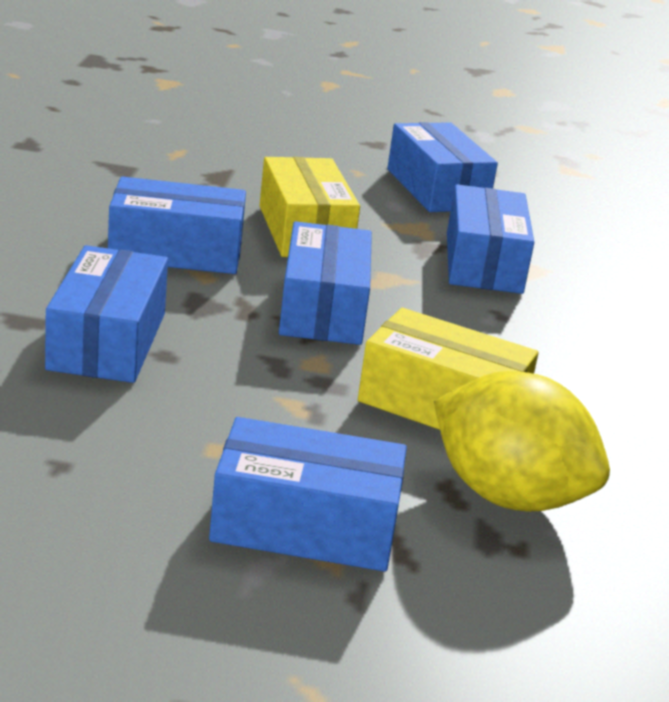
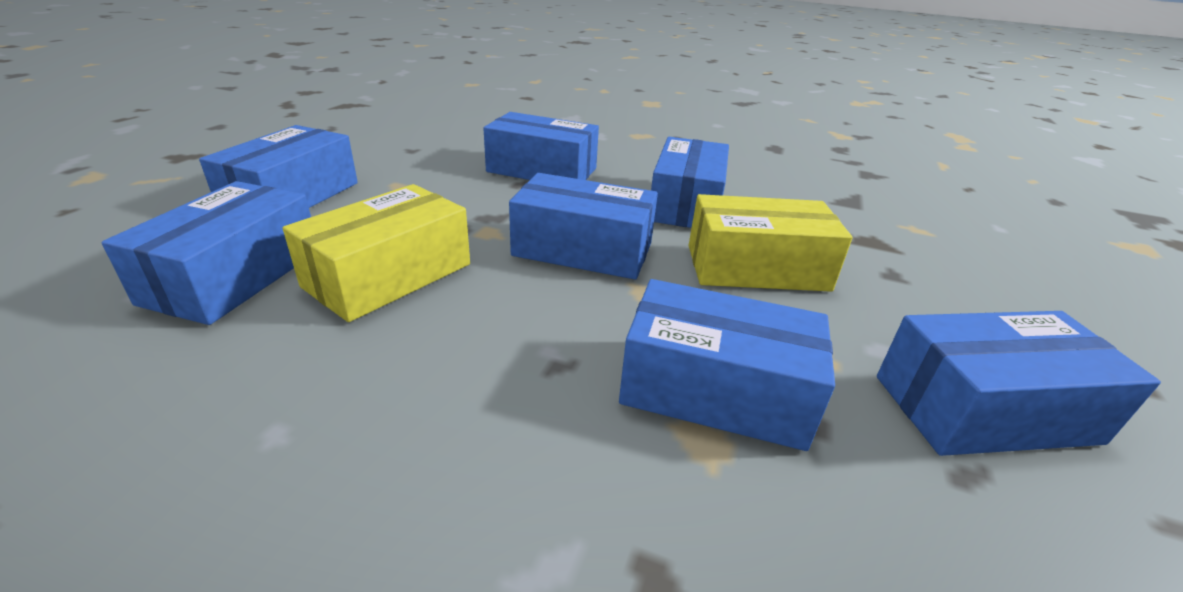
camera: 105 degrees right, 5 degrees up
(508, 496) = (234, 276): yellow lemon -> blue box

